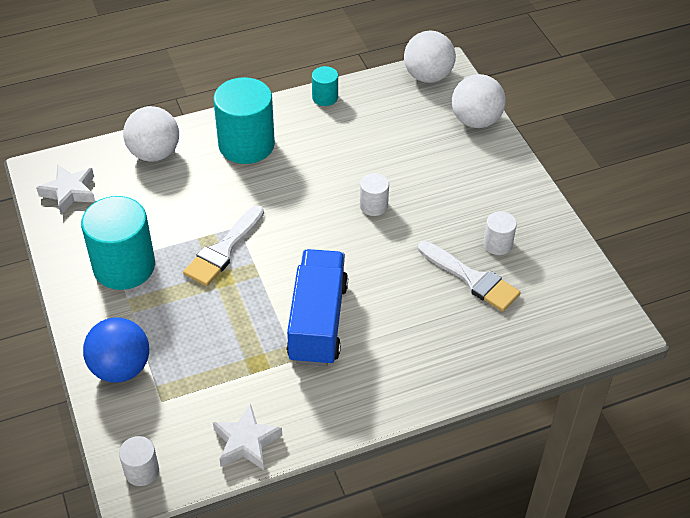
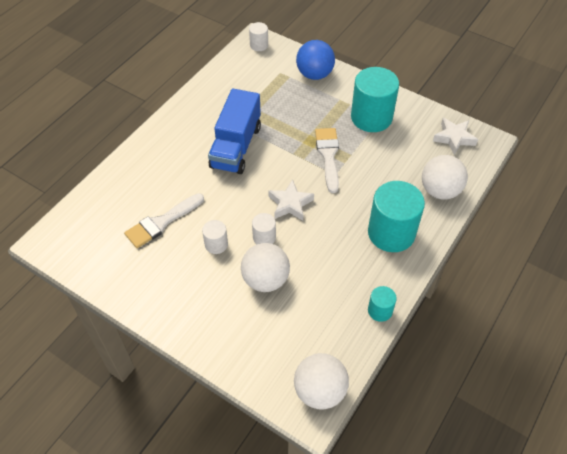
camera: 145 degrees right, 5 degrees up
(246, 442) = (222, 77): white star -> white star (290, 204)
(318, 322) = (236, 147): blue truck -> blue truck turned 45 degrees clockwise
(471, 279) = (162, 222): white brush -> white brush turned 45 degrees counterclockwise
(475, 121) = (245, 364): white ball -> white ball (265, 279)
(497, 244) = (159, 257): white cylinder -> white cylinder (216, 244)

